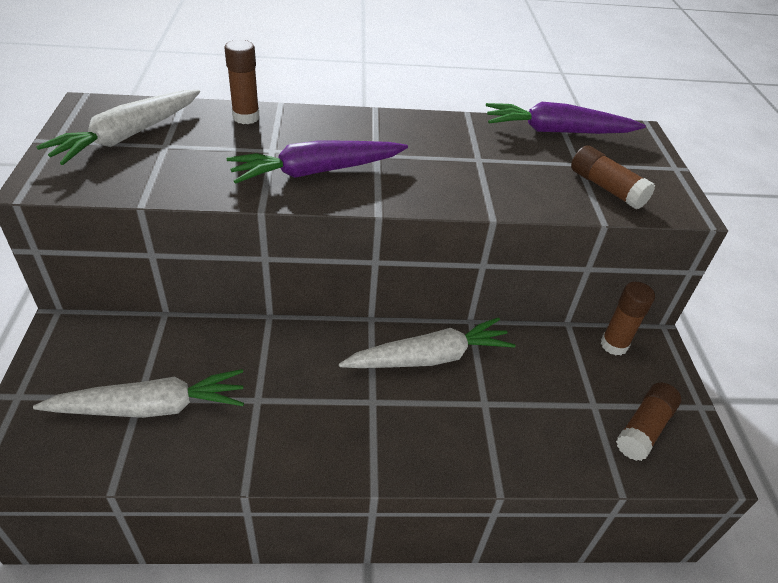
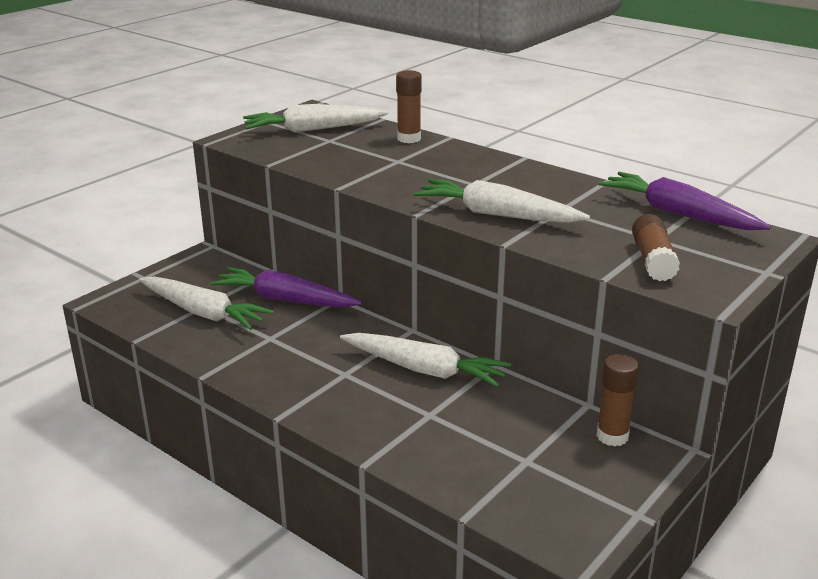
camera: 45 degrees right, 15 degrees down
(317, 171) = (410, 180): purple carrot -> purple carrot (285, 300)
(443, 185) = (497, 215): none -> white carrot
(644, 428) = (551, 496): brown glue stick -> none

